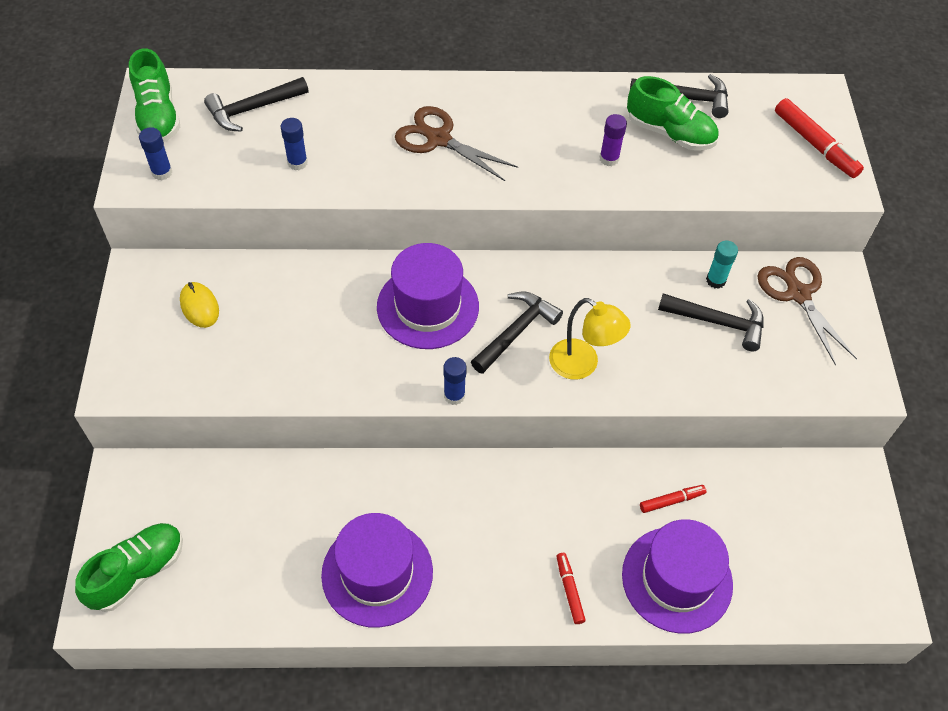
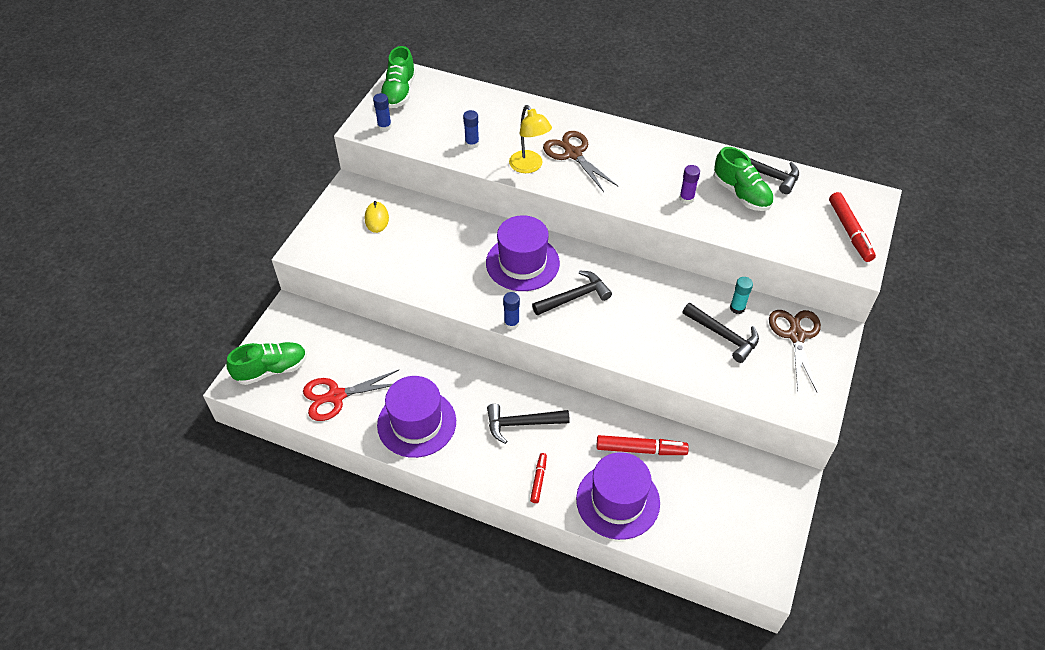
camera: 25 degrees right, 5 degrees down
(249, 576) = (336, 396): none -> red scissors
(253, 109) = (460, 103): black hammer -> black hammer (522, 423)
(582, 365) = (609, 332): yellow lamp -> yellow lamp (529, 166)
(671, 501) = (641, 450): red marker -> red marker, size x1.73

